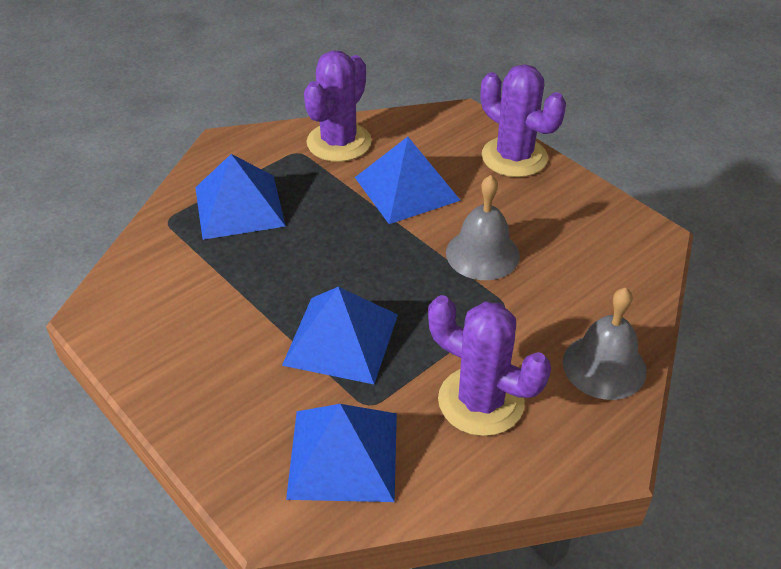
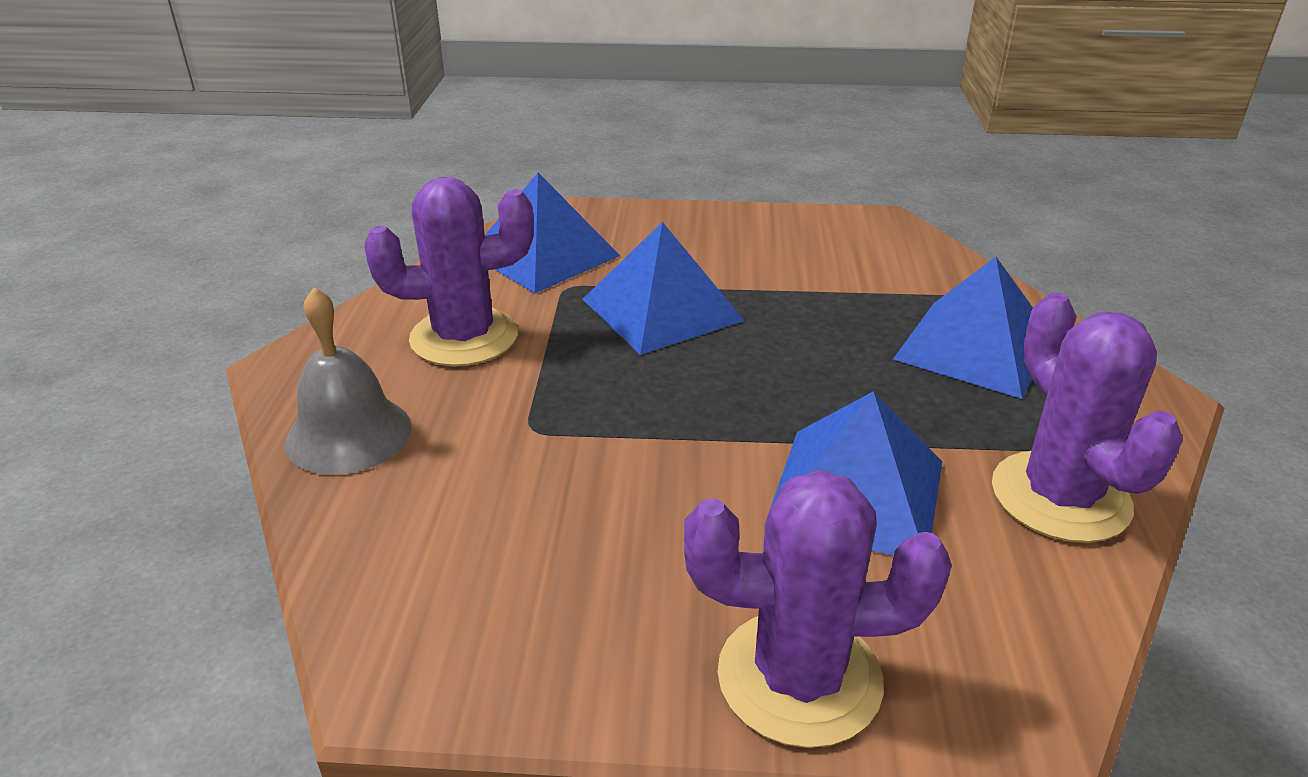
camera: 135 degrees right, 10 degrees down
(482, 254) = (633, 469): grey bell -> none

